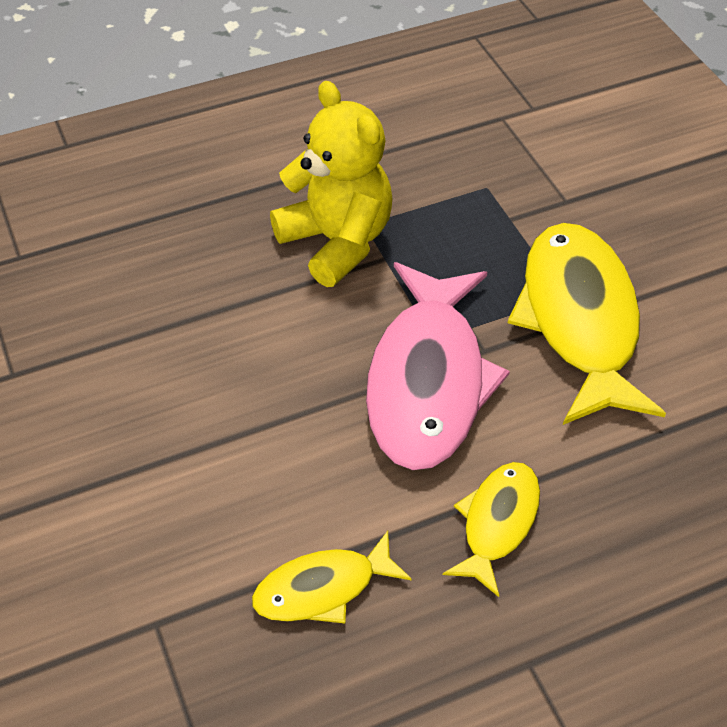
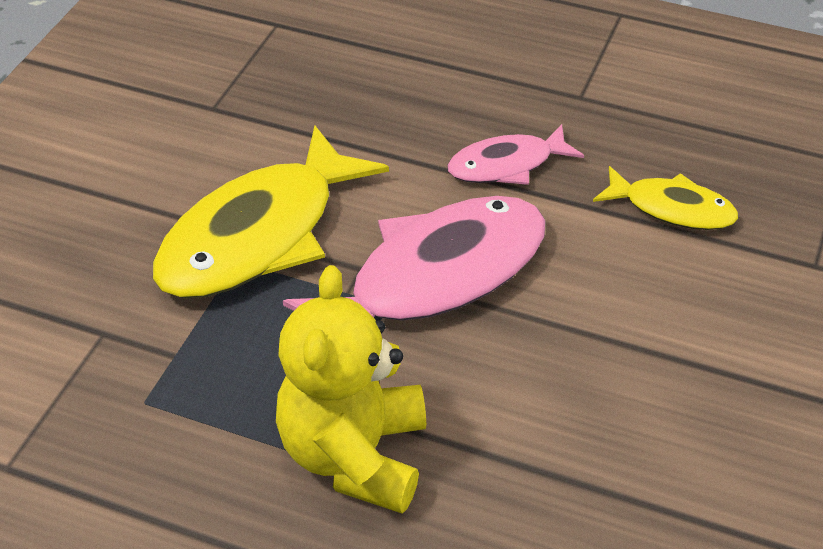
camera: 135 degrees left, 5 degrees down
(497, 523) = (506, 165): yellow fish -> pink fish

